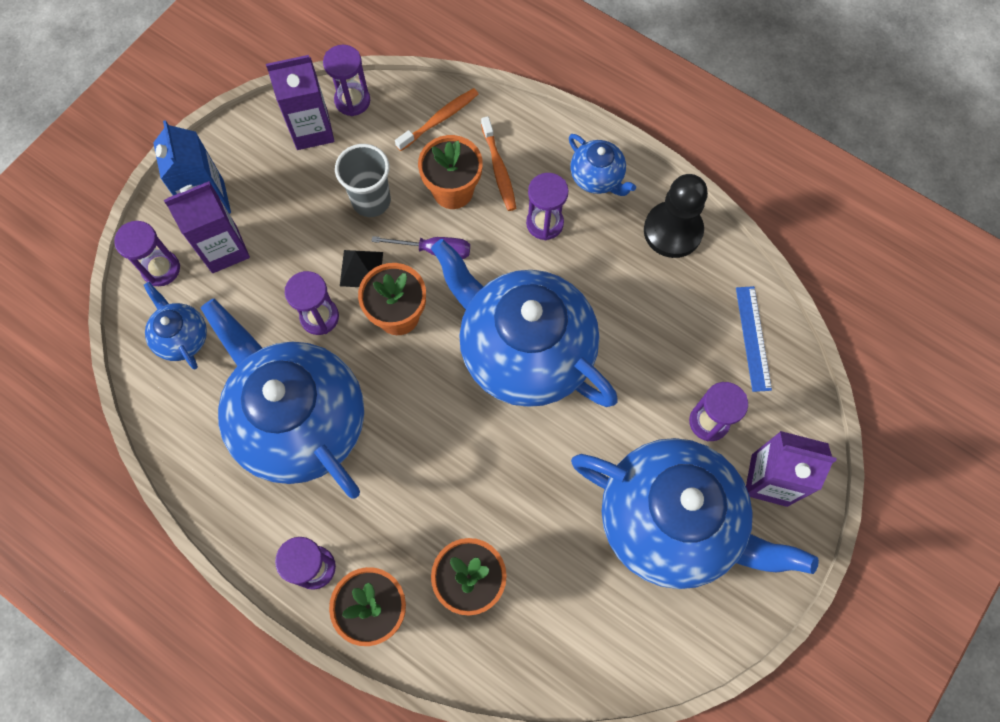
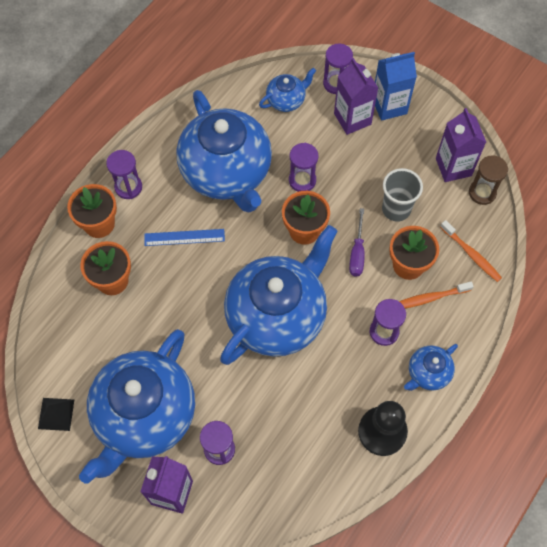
camera: 90 degrees right, 5 degrees down
(299, 421) = (227, 173): blue teapot -> blue teapot turned 105 degrees clockwise
(352, 101) = (482, 193): purple hourglass -> brown hourglass
(361, 268) = (340, 205): black pyramid -> black pyramid (56, 414)
(753, 338) = (288, 490): blue ruler -> blue ruler (184, 237)

